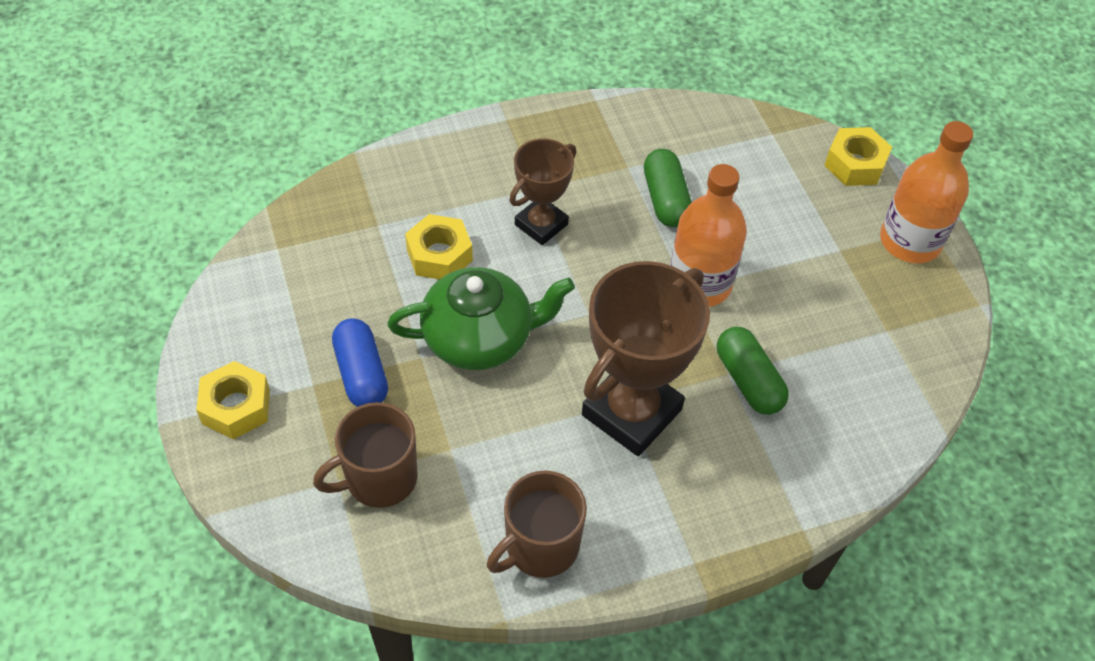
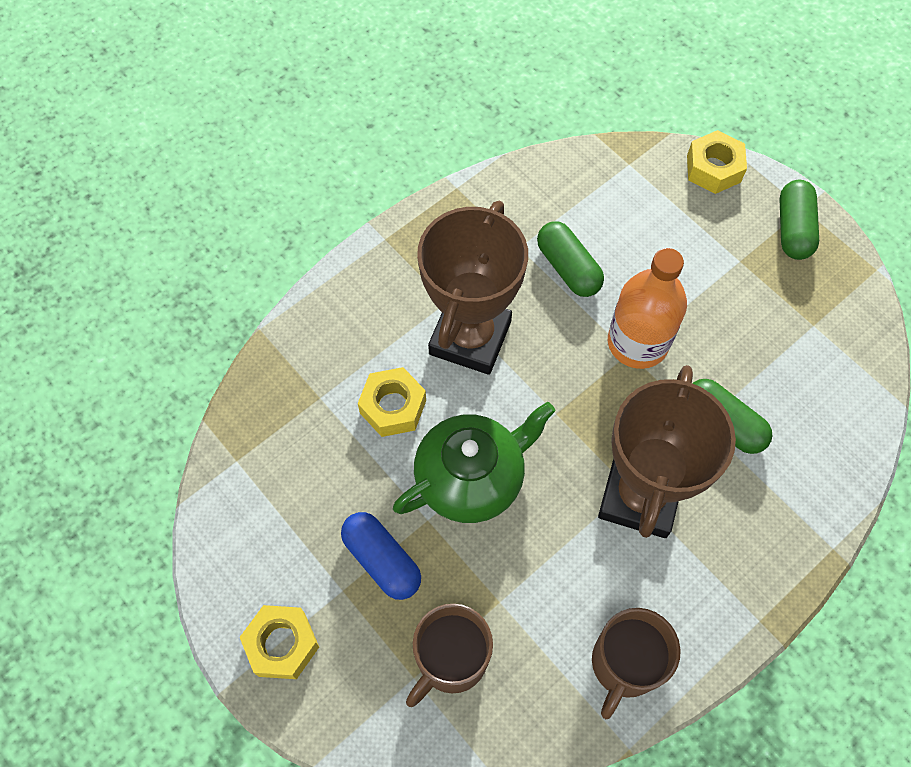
camera: 20 degrees left, 10 degrees up
(541, 224) = (470, 338): brown trophy -> brown trophy, size x1.70
(910, 241) = (793, 229): orange bottle -> green capsule

